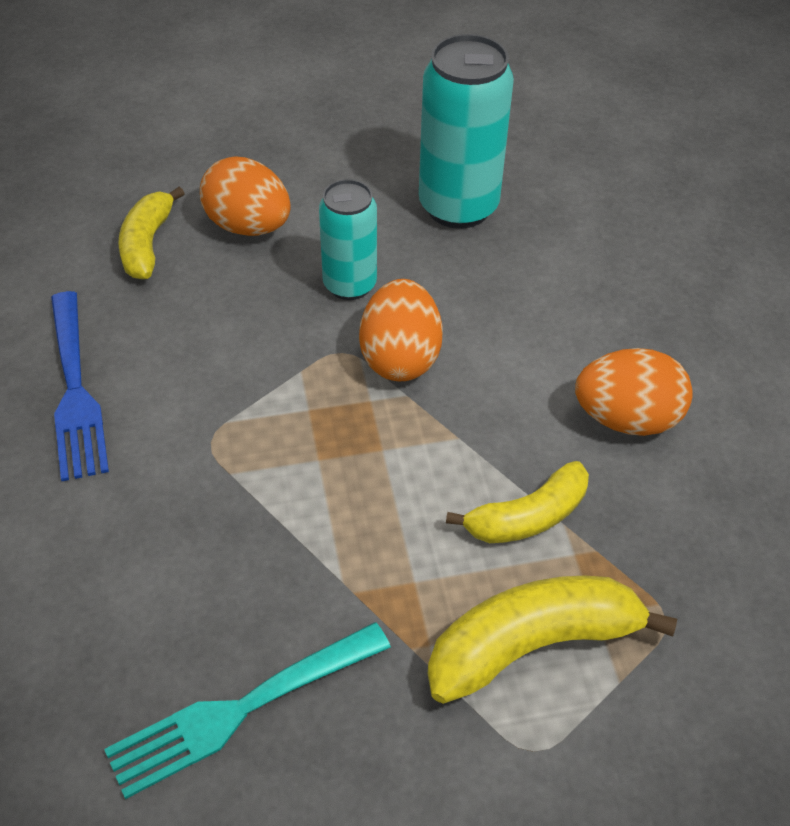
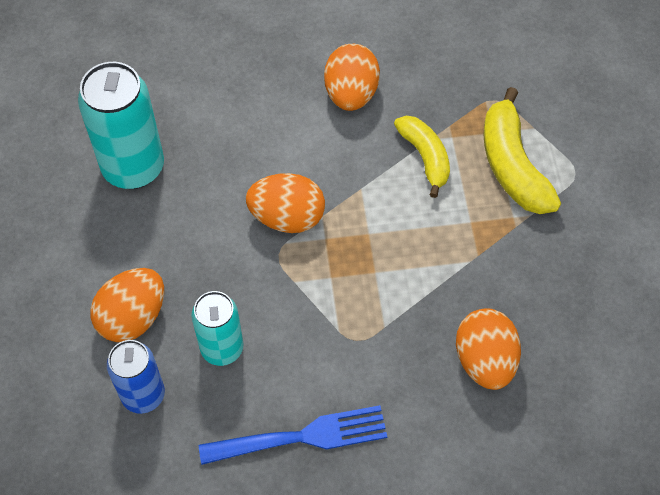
camera: 85 degrees left, 10 degrees up
(147, 244) = (143, 395): yellow banana -> blue can
(169, 601) = (484, 360): none -> orange egg
(240, 710) = (557, 317): turquoise fork -> none
(349, 285) = (210, 246): turquoise can -> turquoise can (222, 348)

